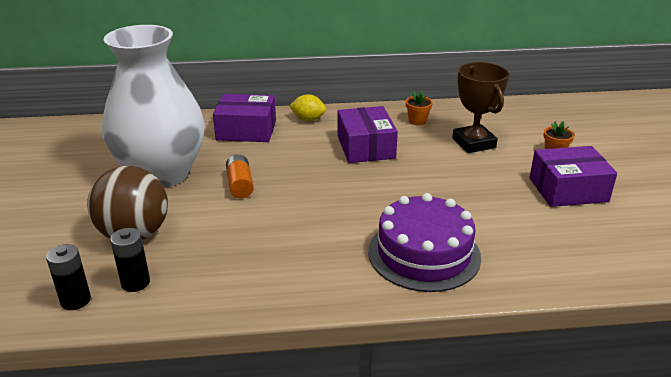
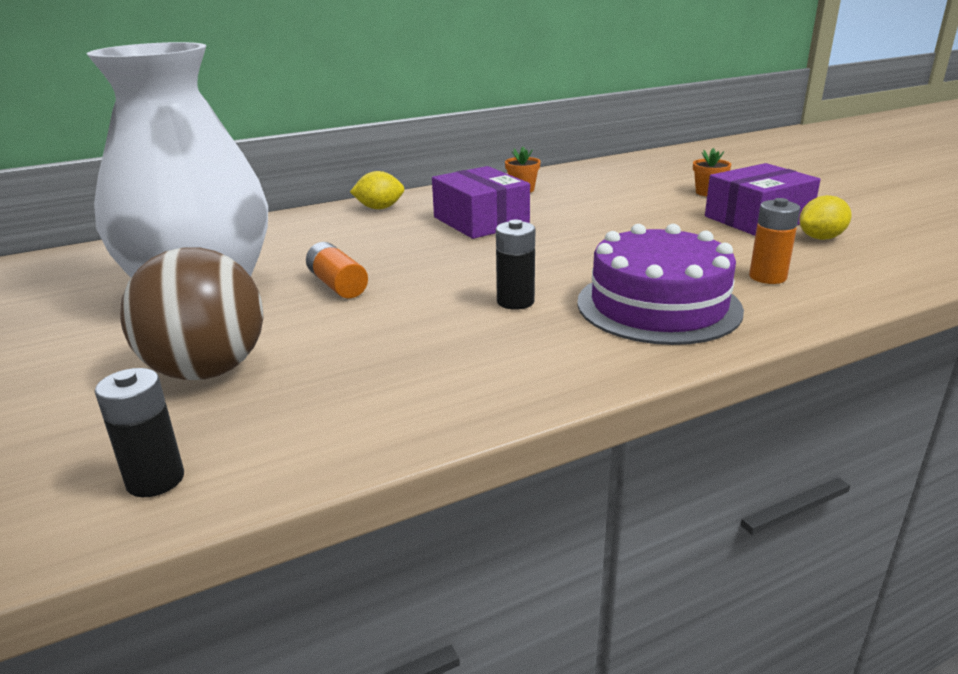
camera: 20 degrees left, 5 degrees down
(135, 282) = (253, 430): black battery -> black battery (515, 301)
(246, 130) = (300, 230): purple box -> none
(473, 143) = (609, 198): brown trophy -> none
(522, 248) = (767, 277): none -> orange battery
(599, 221) = (821, 238): none -> yellow lemon

